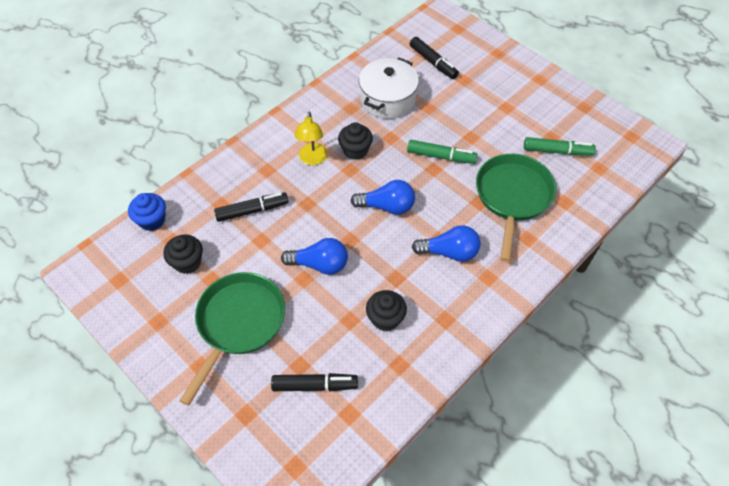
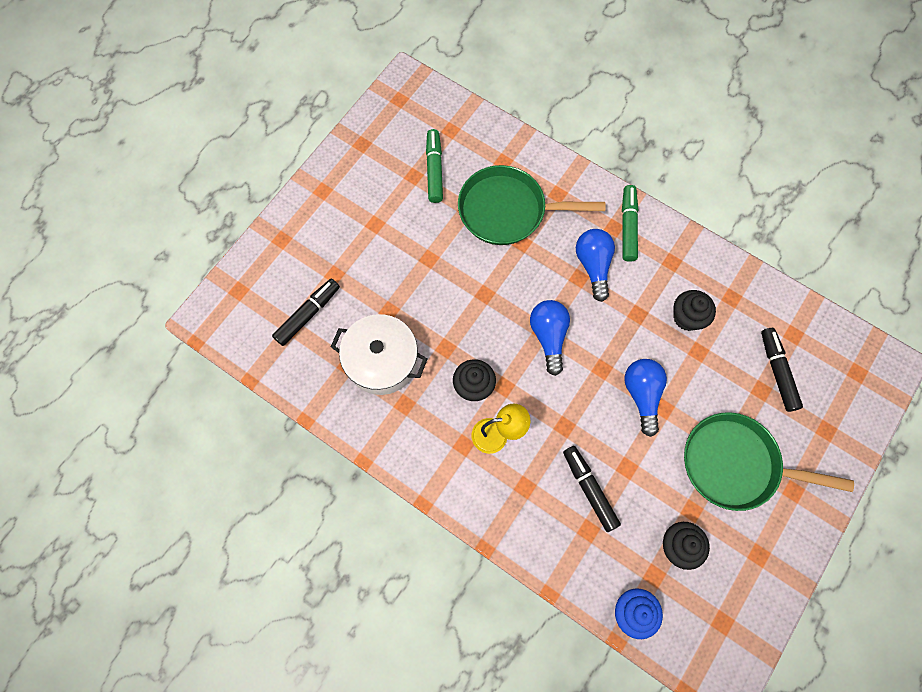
camera: 100 degrees left, 15 degrees up
(441, 156) = (464, 288): green marker -> green marker (628, 226)

